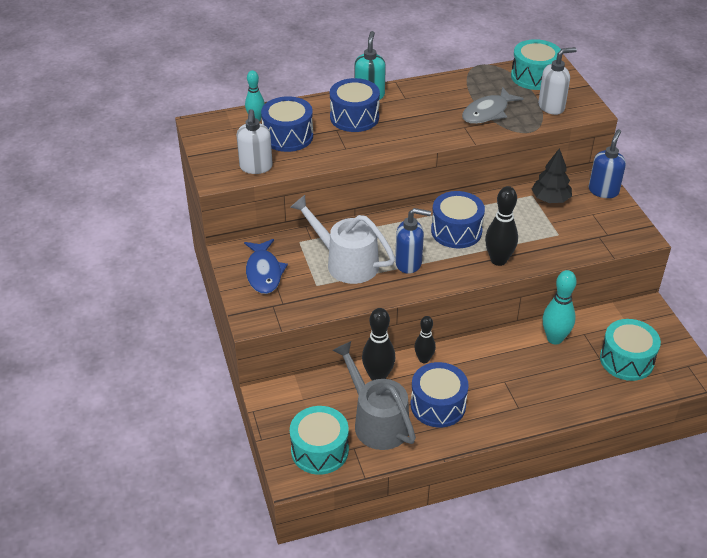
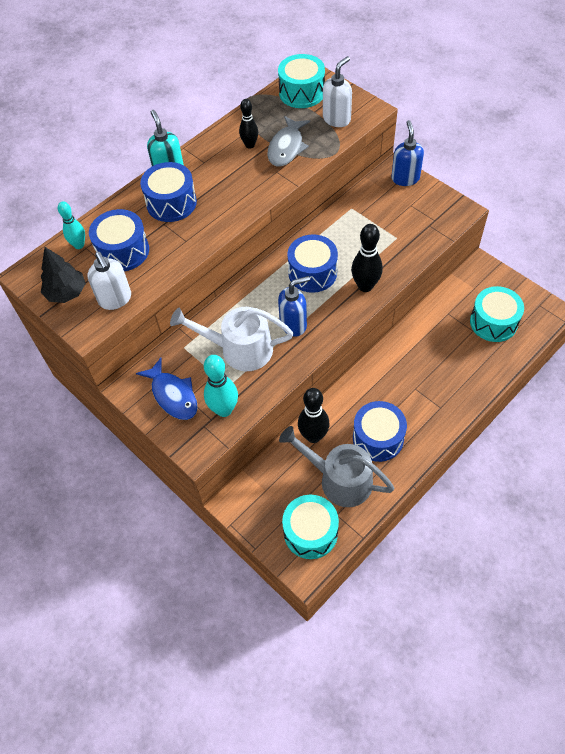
camera: 25 degrees left, 15 degrees up
(424, 359) = (340, 400): black bowling pin -> black bowling pin (250, 145)
(550, 199) = (369, 205): black tree -> black tree (66, 293)
(554, 338) = (429, 329): turquoise bowling pin -> turquoise bowling pin (224, 409)

